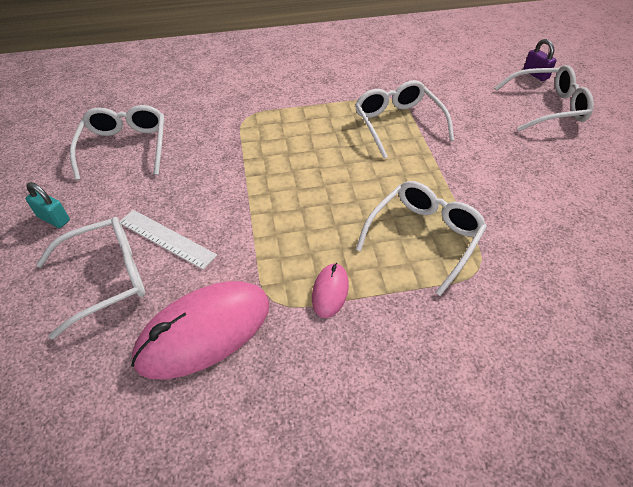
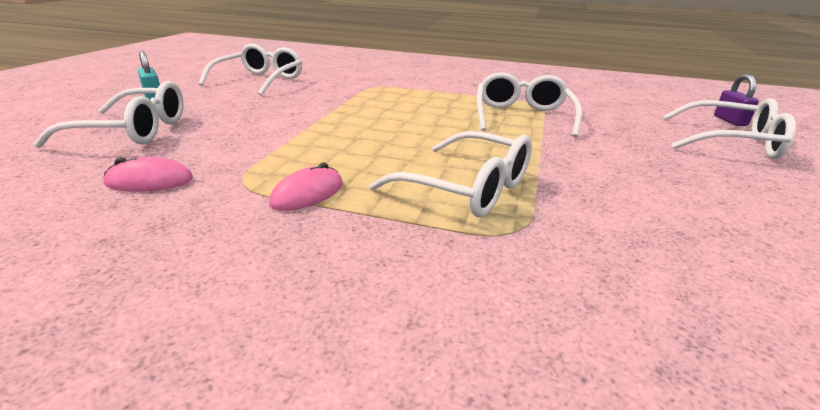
camera: 25 degrees right, 20 degrees down
(166, 238) = (213, 124): white ruler -> none
(204, 332) = (149, 181): pink mouse -> pink mouse, size x0.47
(424, 237) = (467, 188): white glasses -> white glasses turned 60 degrees clockwise

